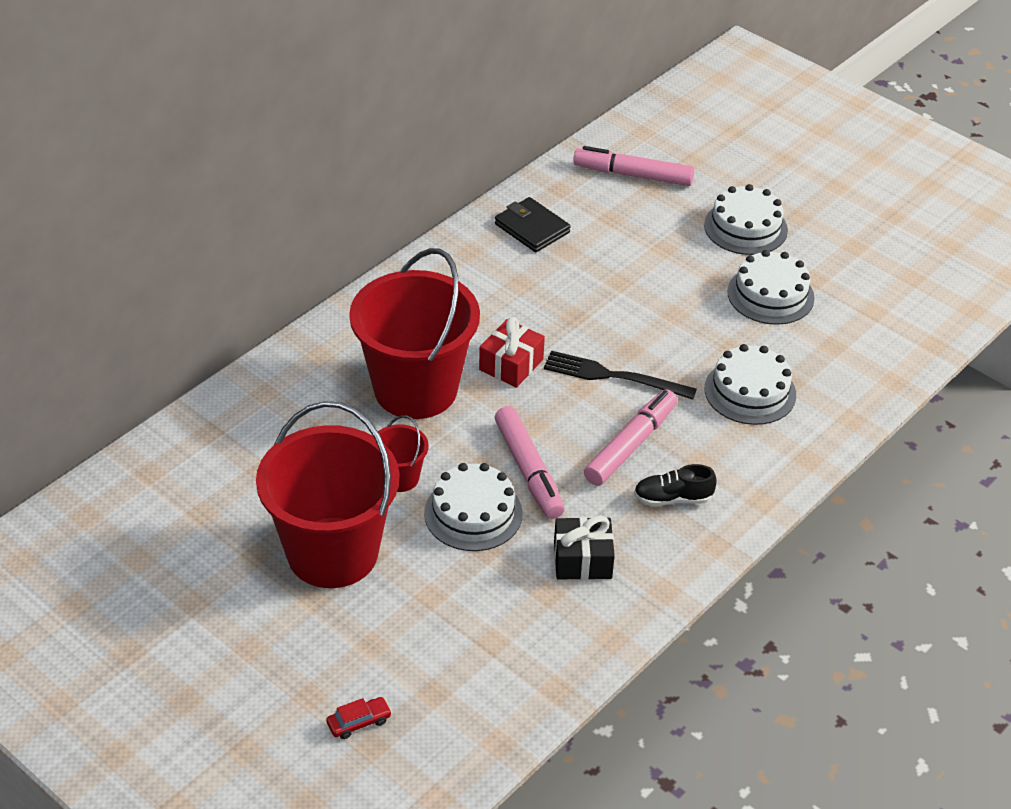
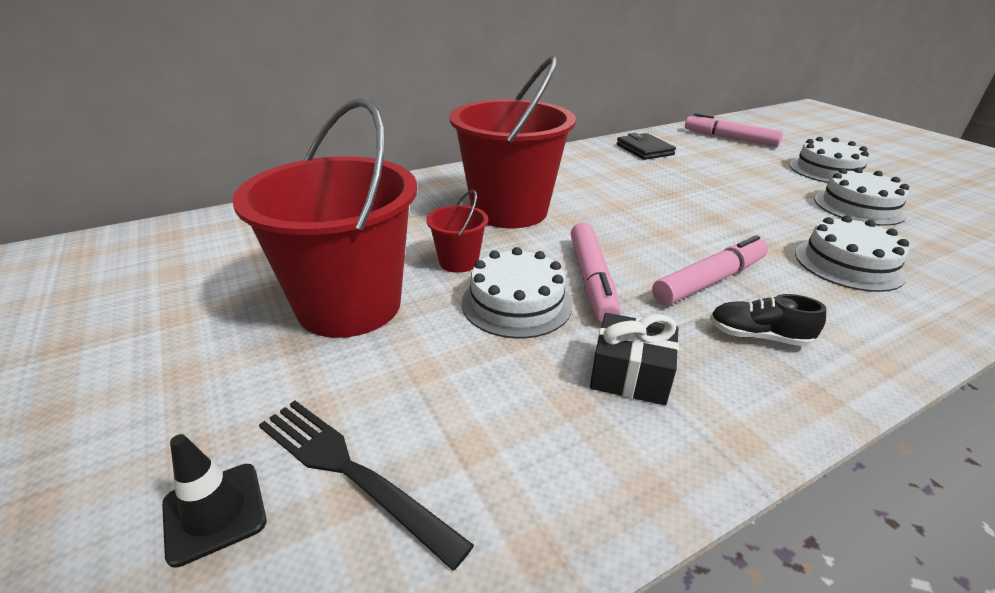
camera: 20 degrees right, 10 degrees down
(359, 722) = (214, 512): red car -> black traffic cone
(511, 365) = (601, 210): red gift -> none
(614, 376) = (699, 231): black fork -> black fork (352, 472)

